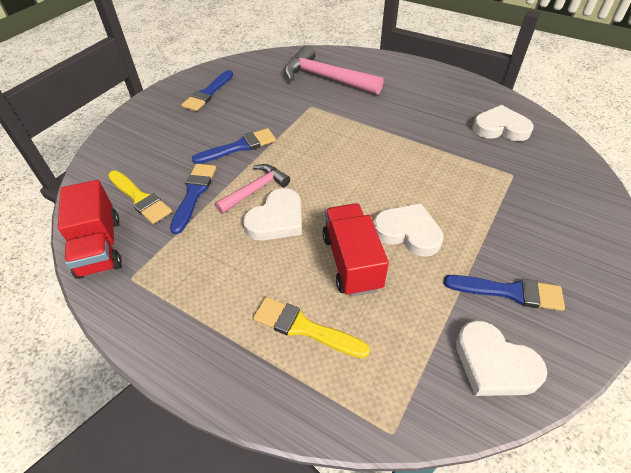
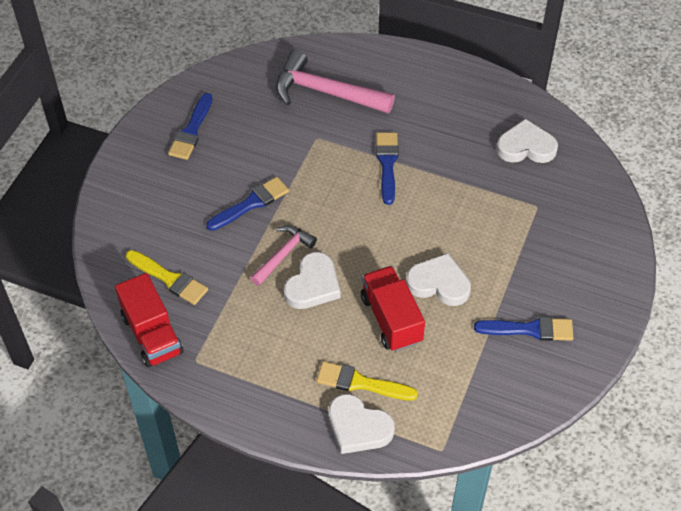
camera: 10 degrees left, 5 degrees up
(194, 194) = (222, 267): blue brush -> blue brush (387, 164)
(494, 363) = (516, 390): white heart -> white heart (358, 427)

